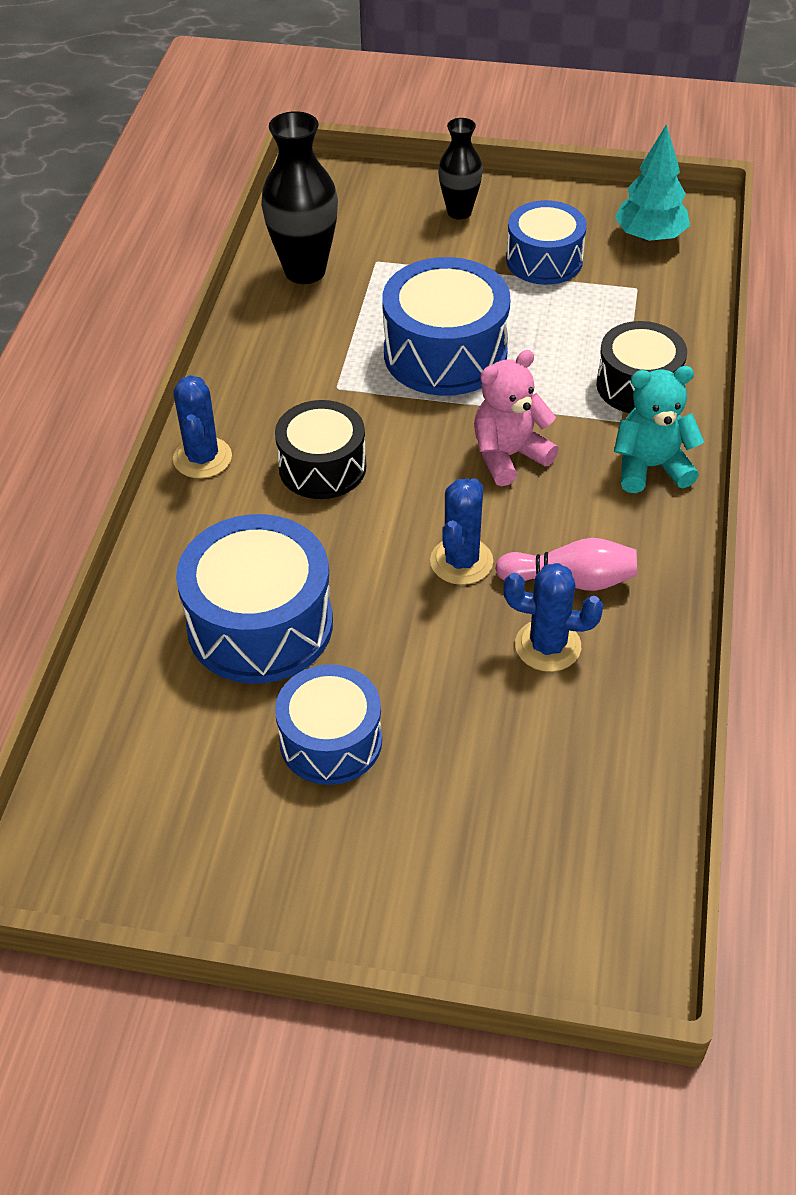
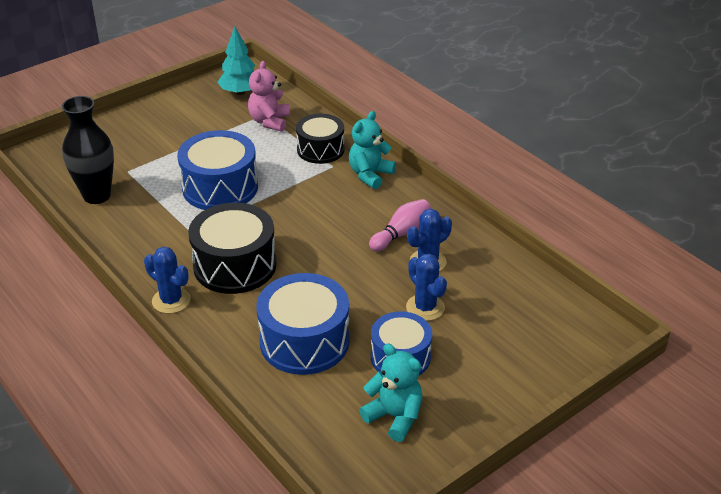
camera: 50 degrees left, 10 degrees down
(217, 807) = (394, 417): none -> turquoise teddy bear
(322, 467) = (235, 265): black drum -> black drum, size x1.52
(459, 212) = (137, 129): black vase -> none
(461, 561) = (350, 257): blue cactus -> blue cactus (425, 307)
(509, 456) = (309, 207): pink teddy bear -> pink teddy bear (269, 121)
(544, 260) = (208, 126): blue drum -> none

